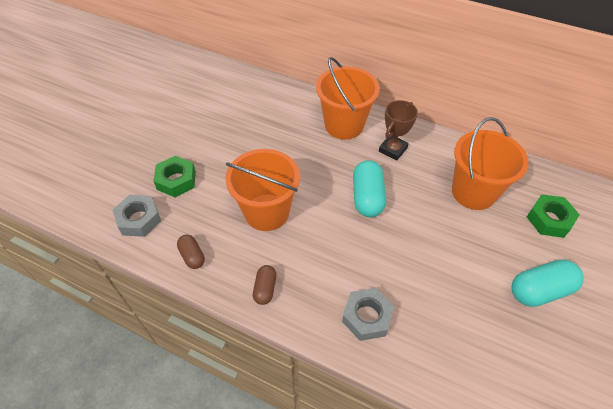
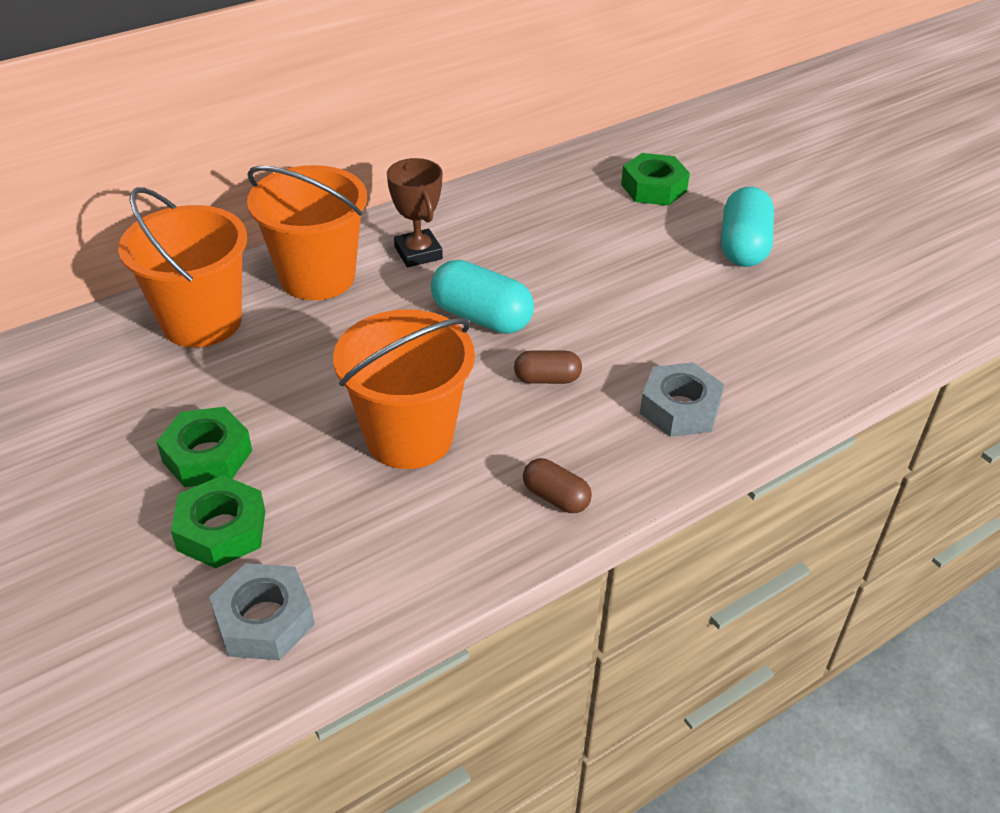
camera: 60 degrees left, 10 degrees down
(192, 256) = (418, 567): brown capsule -> brown capsule (547, 379)
(212, 153) = (207, 456): none -> green nut
(473, 192) = (561, 221): orange bucket -> orange bucket (201, 322)

